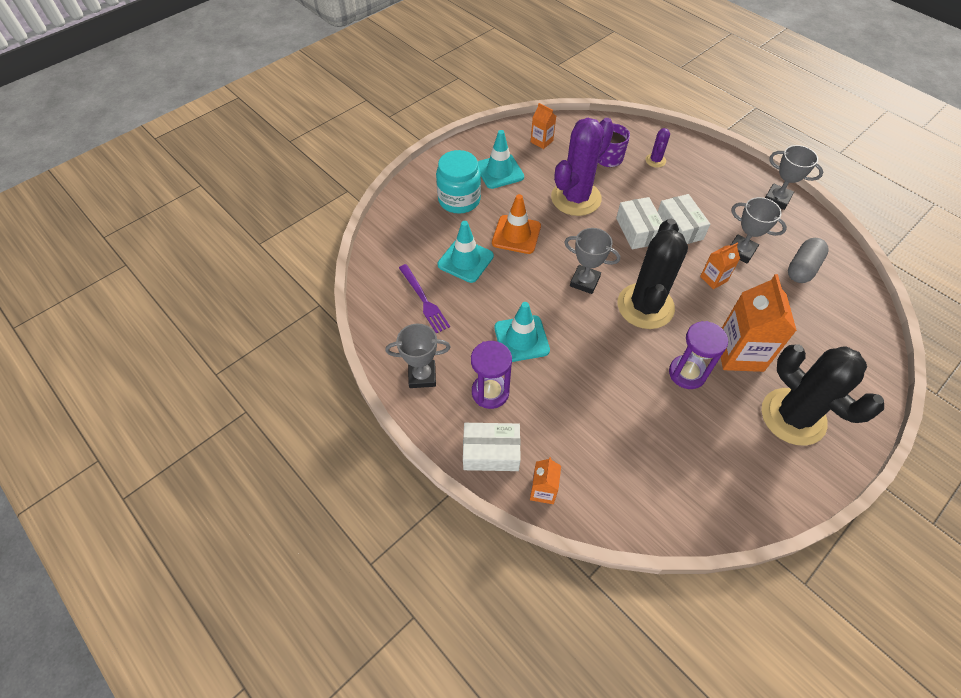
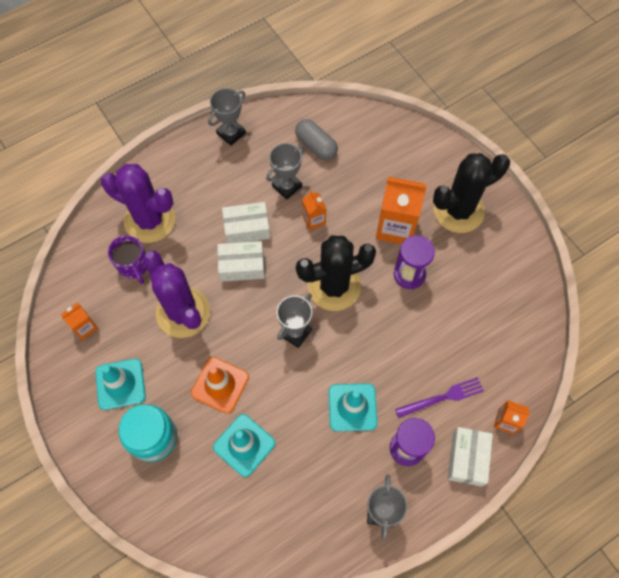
camera: 80 degrees left, 10 degrees up
(424, 300) = (289, 498): purple fork -> purple fork (442, 397)
(645, 306) = (334, 286): black cactus -> black cactus turned 45 degrees counterclockwise
(655, 160) = (150, 220): purple cactus -> purple cactus, size x2.32

